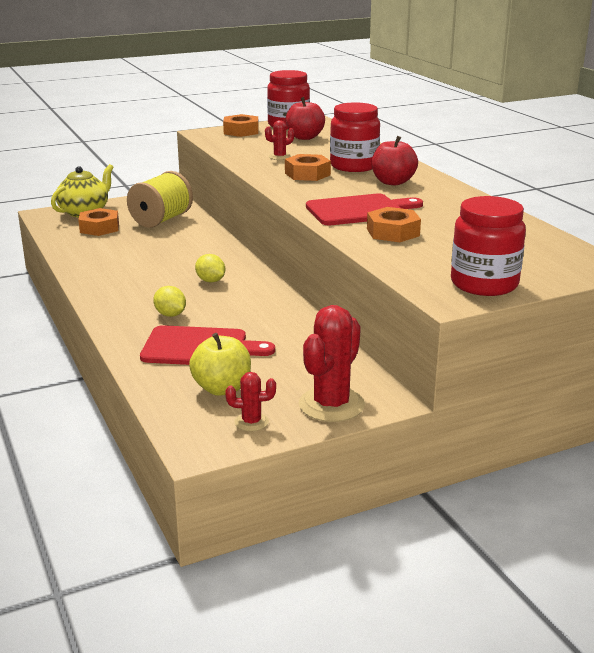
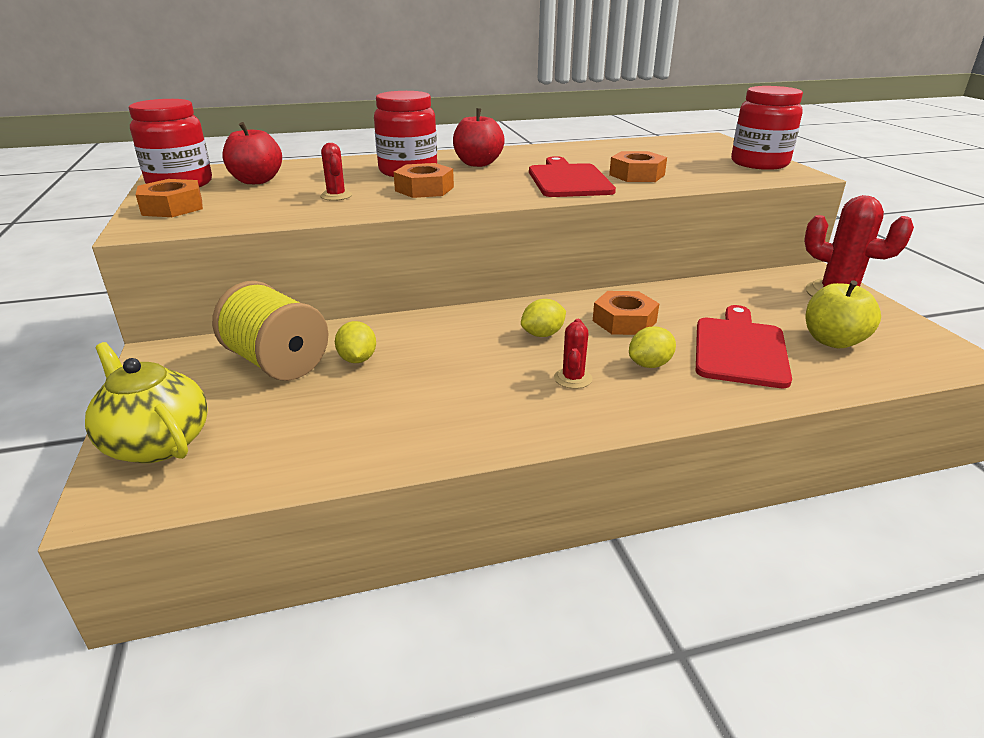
camera: 80 degrees left, 5 degrees up
(99, 228) = (268, 424): orange nut -> orange nut (624, 321)
(167, 236) = (357, 359): none -> yellow lemon
(251, 422) = (893, 330): red cactus -> red cactus (573, 378)

